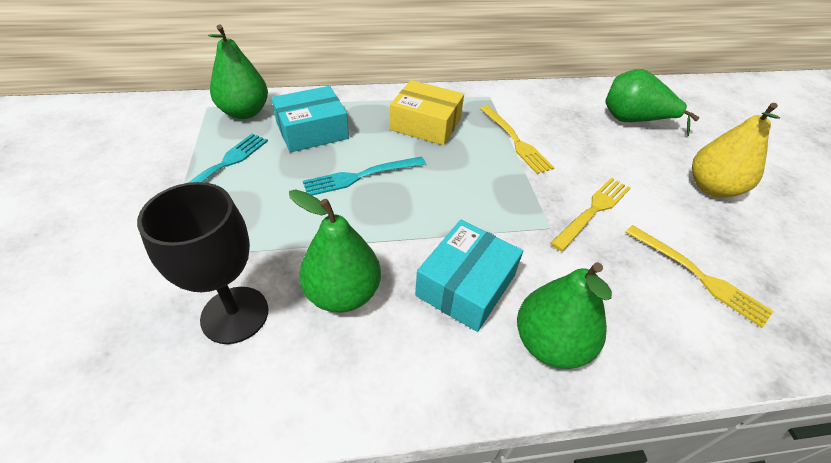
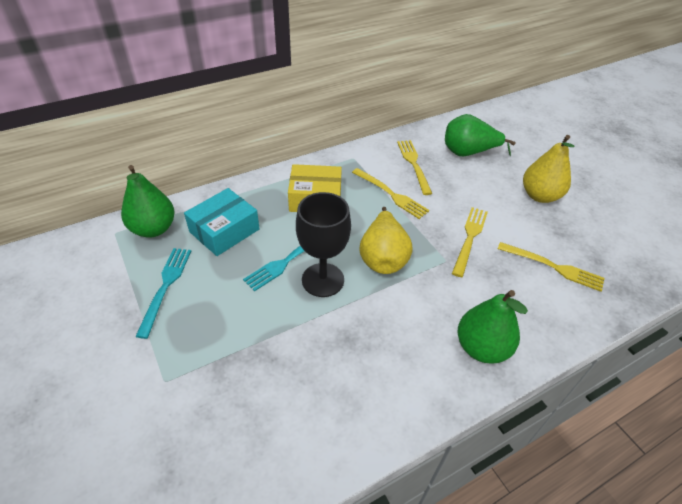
camera: 20 degrees left, 0 degrees up
(235, 314) = (253, 406): black goblet -> black goblet (323, 280)
(343, 293) = (325, 361): green pear -> none
(466, 285) = (408, 325): turquoise box -> none
(472, 202) = (383, 257): none -> yellow pear
(558, 117) = (413, 164): none -> yellow fork

